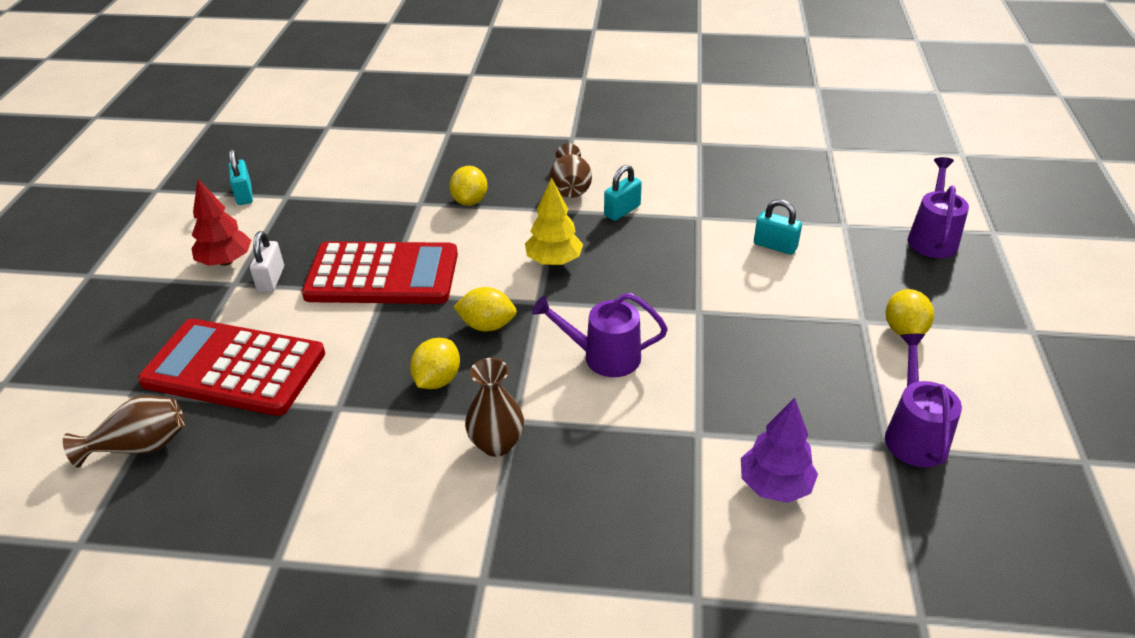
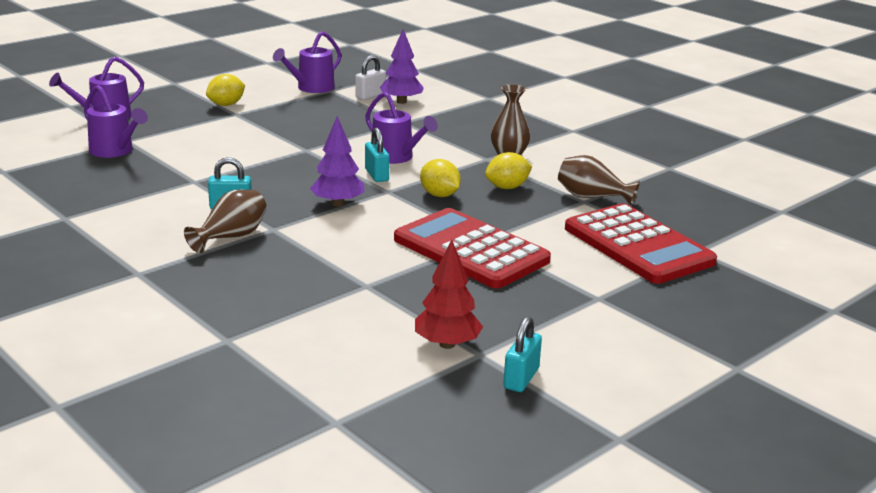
camera: 140 degrees left, 15 degrees down
(140, 446) = (728, 234): brown vase -> brown vase (592, 197)
(226, 261) = (592, 319): red tree -> red tree (447, 344)
(271, 280) = (563, 286): white padlock -> white padlock (370, 96)
(470, 201) = (323, 266): yellow lemon -> none
(554, 261) = (337, 203): yellow tree -> purple tree
(775, 246) = (191, 151): turquoise padlock -> turquoise padlock (376, 175)
(820, 209) = (115, 151): none -> purple watering can

